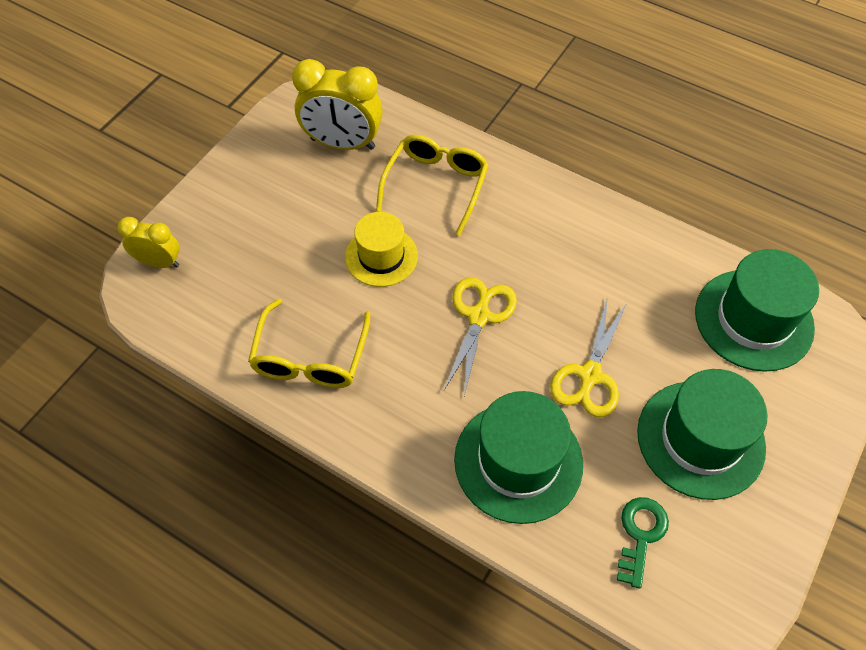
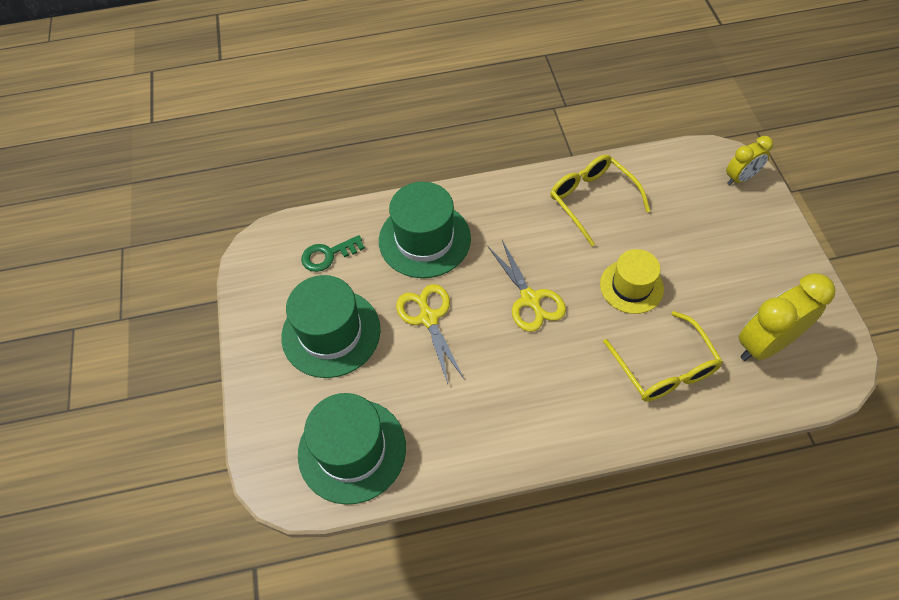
camera: 140 degrees right, 0 degrees up
(640, 534) = (328, 255): green key -> green key turned 90 degrees clockwise

